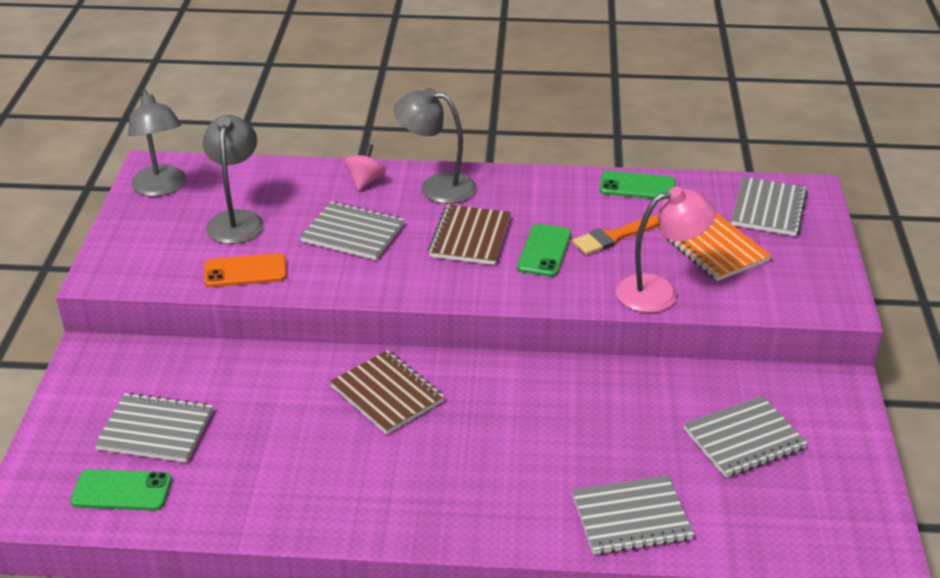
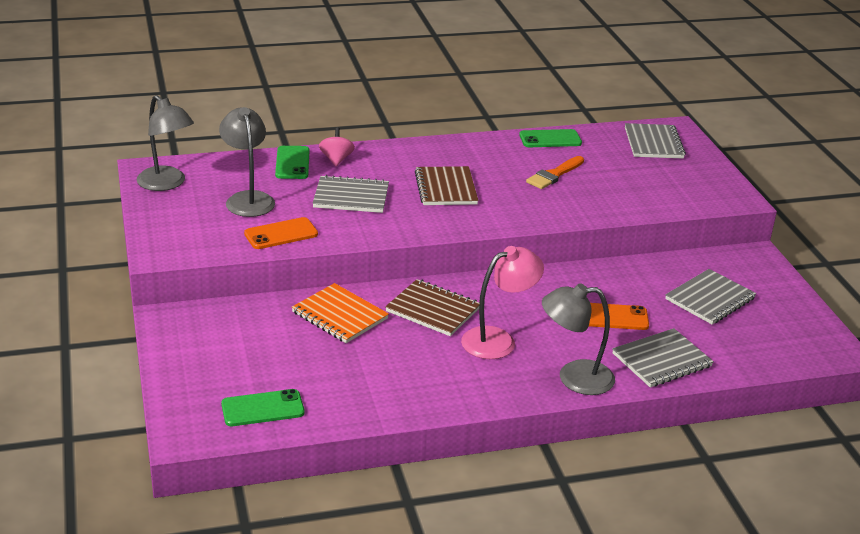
camera: 20 degrees left, 5 degrees down
(155, 430) = (262, 363): grey notebook -> none
(436, 187) = (396, 157): grey lamp -> grey lamp (574, 378)
(544, 251) = (508, 190): green phone -> green phone (292, 163)
(601, 443) = (612, 317): none -> orange phone
(659, 292) = (609, 206): pink lamp -> pink lamp (498, 340)
(716, 249) = (633, 174): orange notebook -> orange notebook (339, 315)

